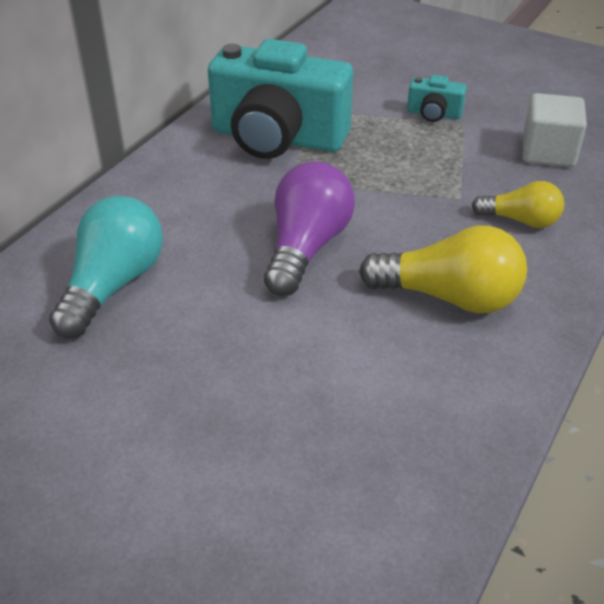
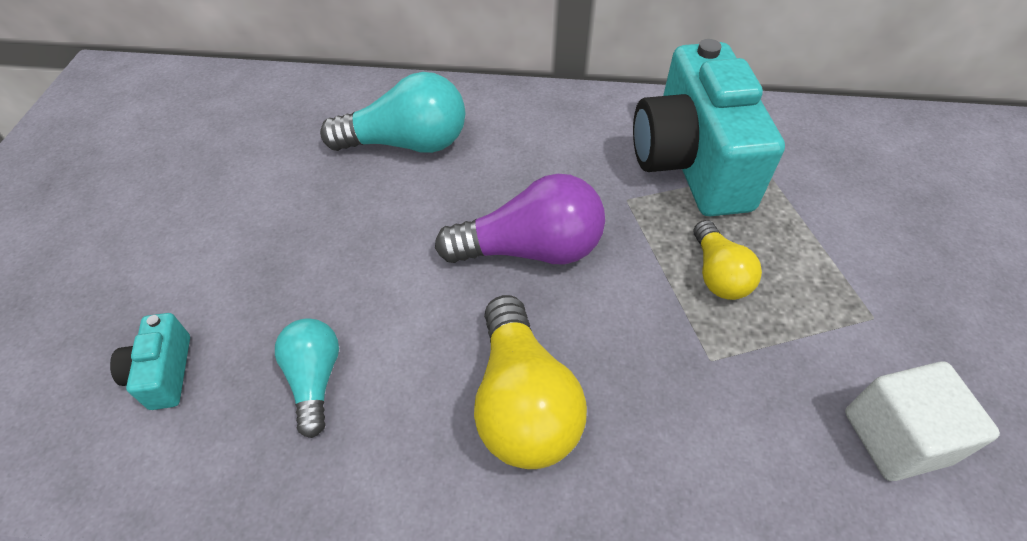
camera: 65 degrees right, 10 degrees up
(364, 415) = (314, 379): none -> turquoise light bulb
(434, 114) = (863, 280): turquoise camera -> turquoise camera (163, 373)
(520, 220) = (713, 441): yellow light bulb -> yellow light bulb (718, 274)

